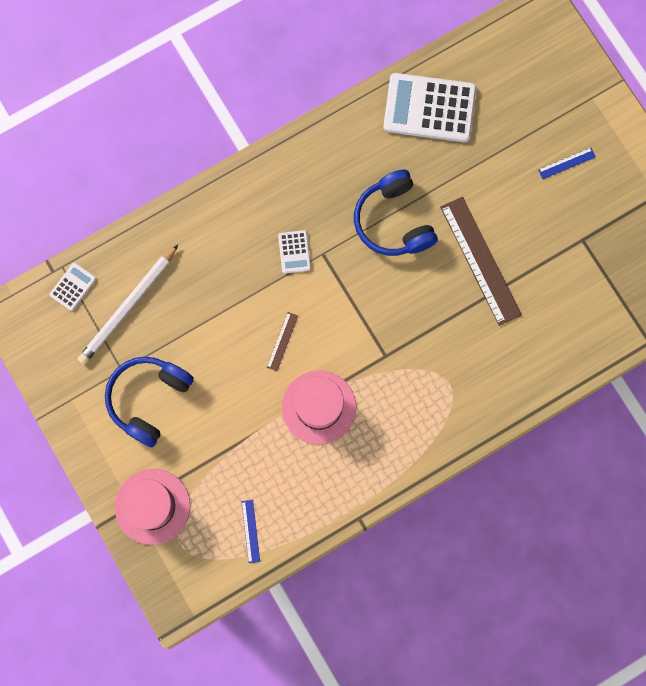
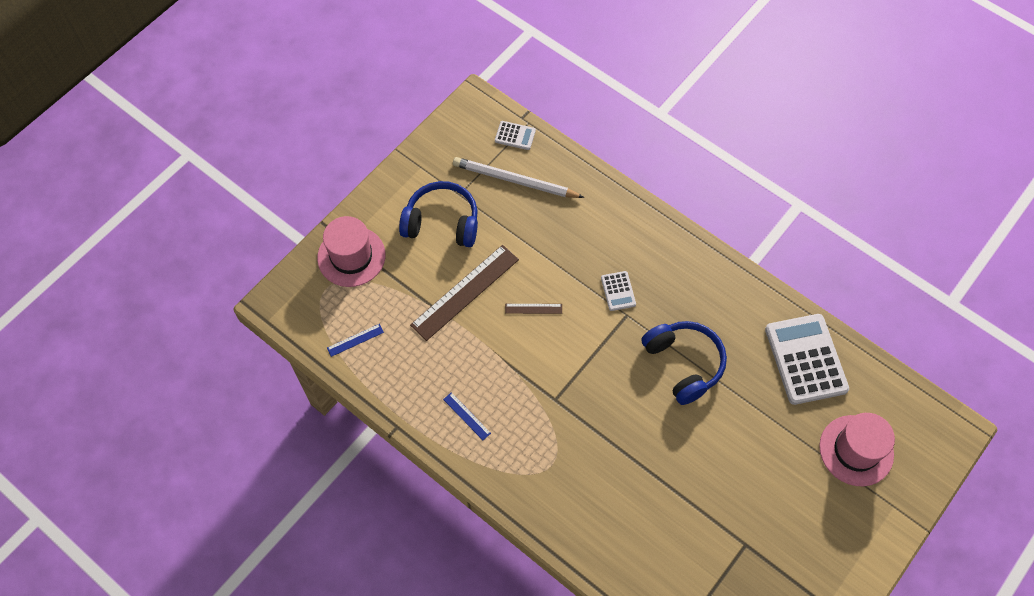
camera: 70 degrees right, 15 degrees down
(294, 252) = (618, 291): white calculator -> white calculator turned 75 degrees counterclockwise
(319, 407) = (486, 358): pink hat -> pink hat (856, 450)
(393, 221) = (684, 364): blue headphones -> blue headphones turned 105 degrees clockwise
(480, 260) = (681, 454): brown ruler -> brown ruler (465, 292)
(567, 163) = (815, 503): blue ruler -> blue ruler (466, 416)

